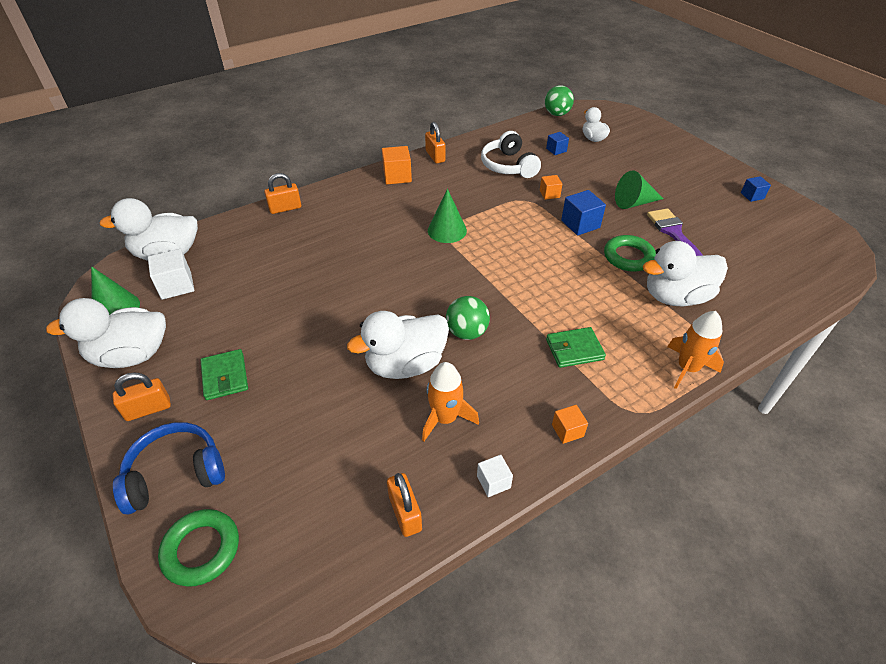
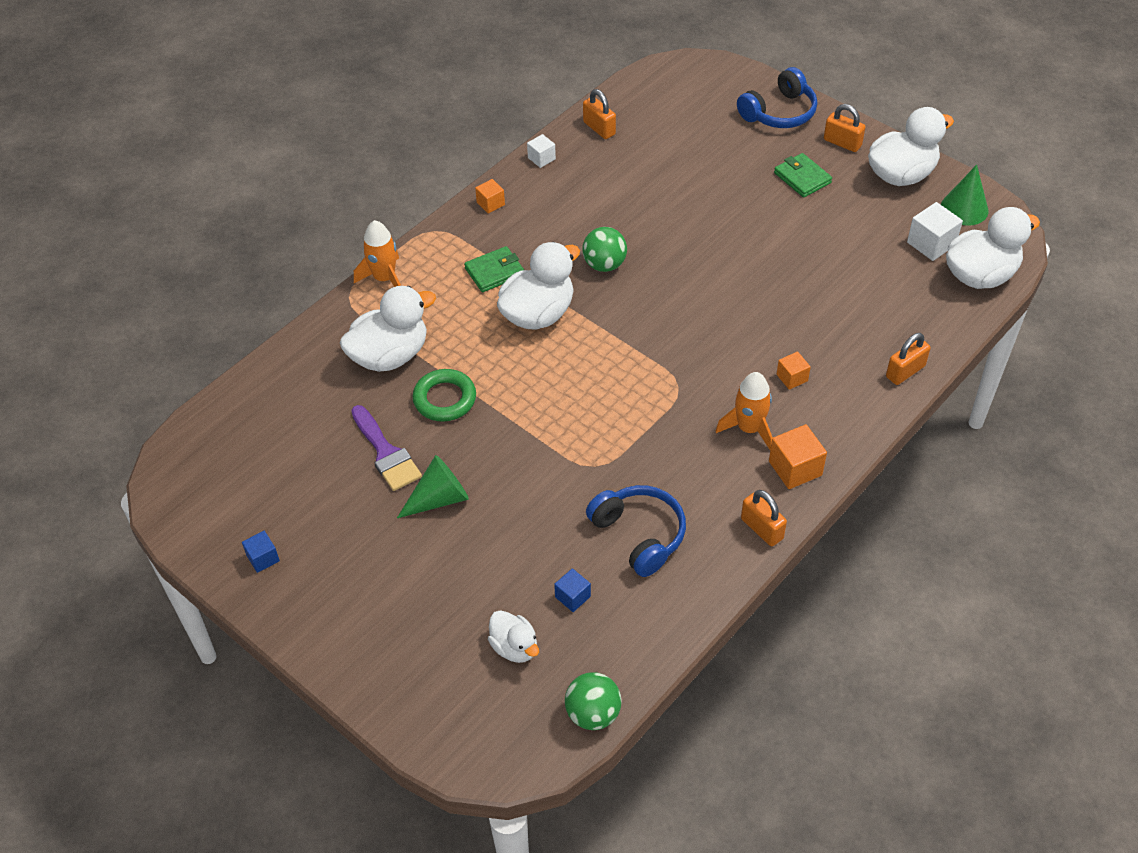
camera: 165 degrees right, 5 degrees up
(148, 409) = (842, 143): orange padlock -> orange padlock turned 75 degrees clockwise
(201, 549) = (724, 83): green ring -> none
(405, 364) = (649, 223): white duck -> white duck (538, 314)
(445, 418) = (595, 190): orange rocket -> orange rocket (749, 429)
(447, 230) = (679, 386): green cone -> none
(508, 166) = (639, 535): white headphones -> blue headphones
(549, 194) = (562, 487): orange cube -> orange cube (792, 378)
(580, 224) = (510, 439): blue cube -> none

